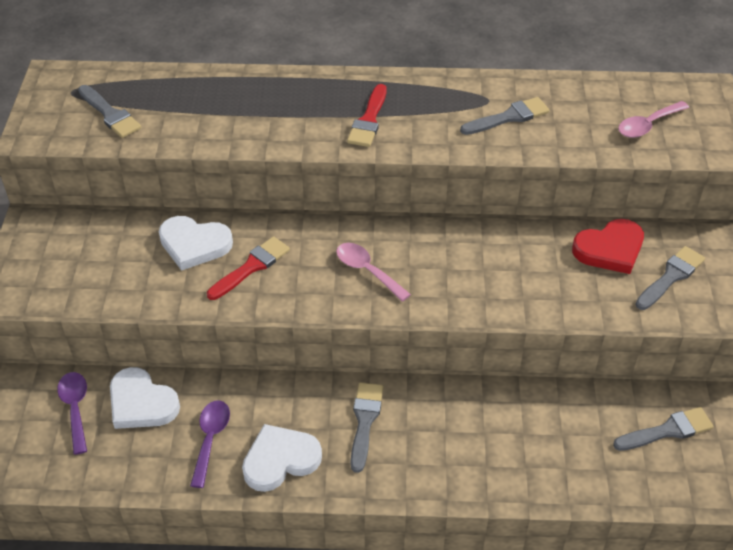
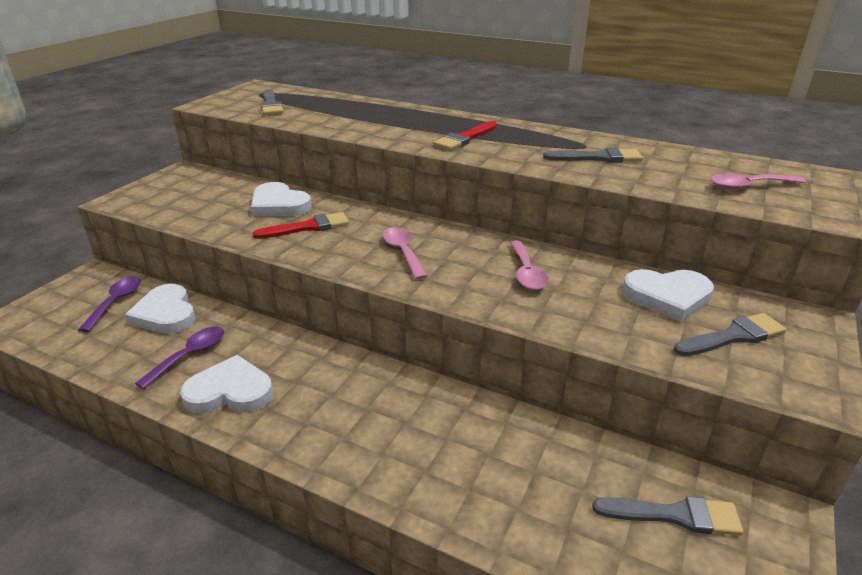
camera: 25 degrees right, 15 degrees down
(365, 421) = (333, 387): grey brush -> none
(488, 259) = (526, 272): none -> pink spoon
(610, 249) = (667, 296): red heart -> white heart

